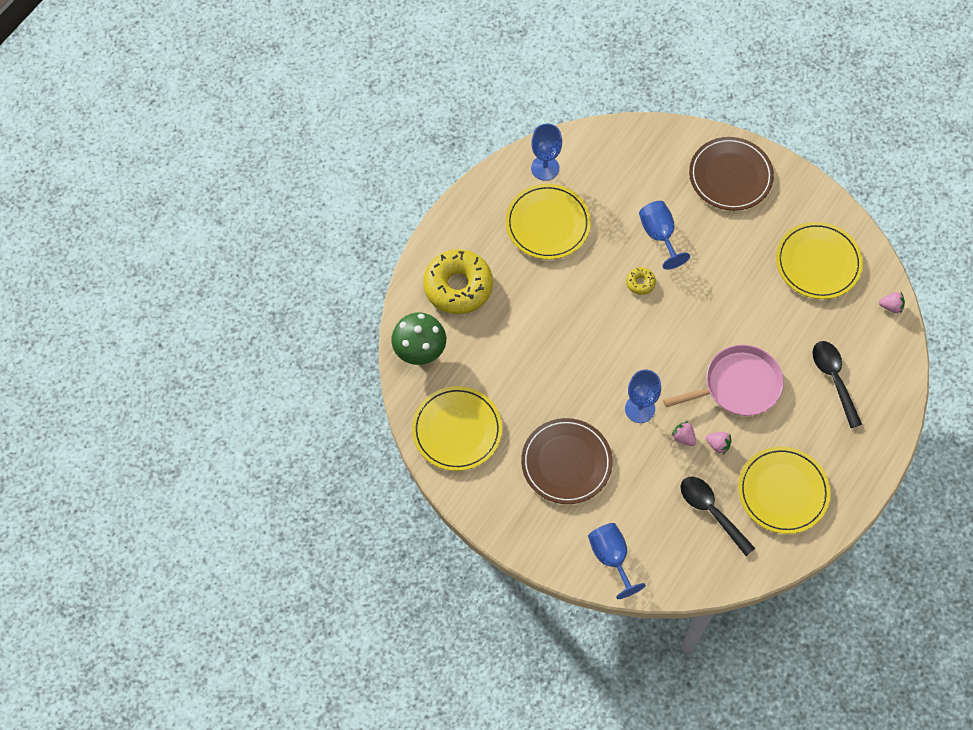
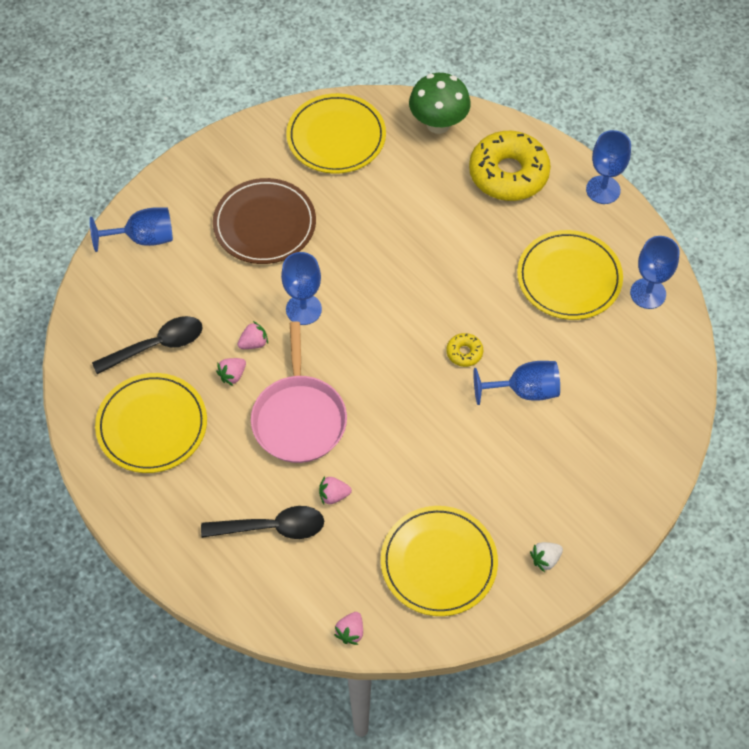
camera: 105 degrees right, 5 degrees down
(454, 215) = (603, 190): none -> blue goblet
(730, 176) = (592, 497): brown plate -> none
(789, 196) = (545, 559): none -> white strawberry
(792, 344) = (333, 495): none -> pink strawberry

